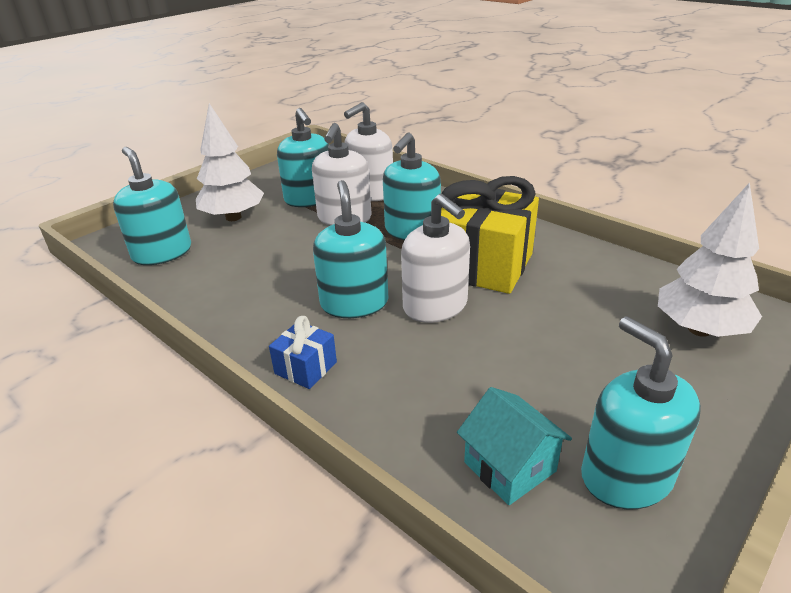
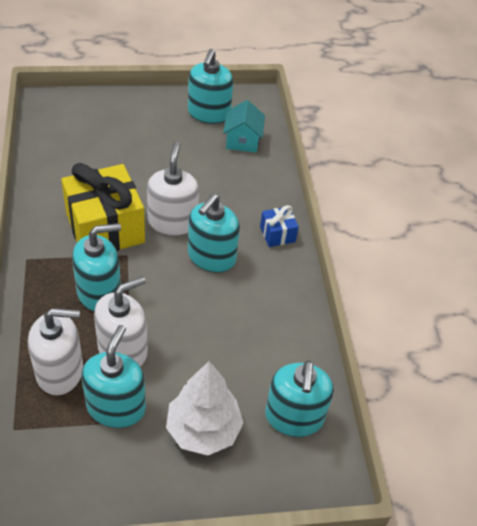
camera: 145 degrees left, 15 degrees up
(699, 329) = (82, 124): white tree -> none

